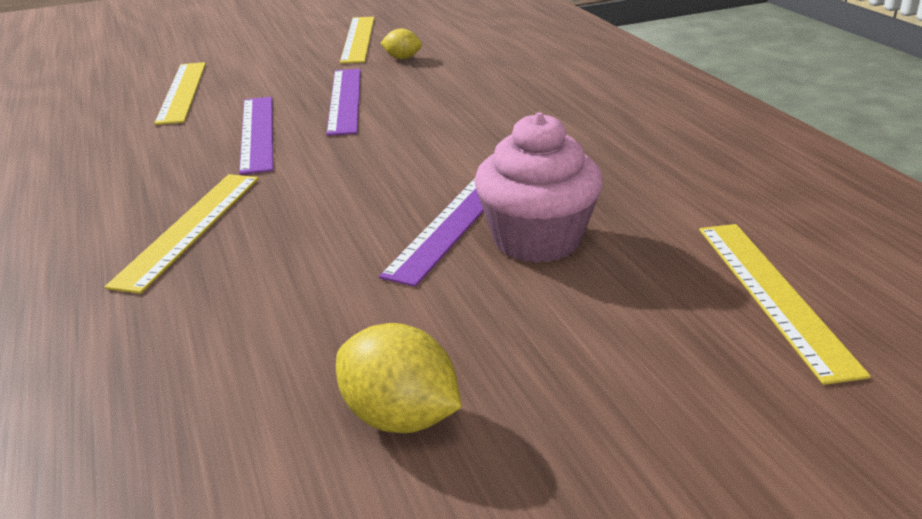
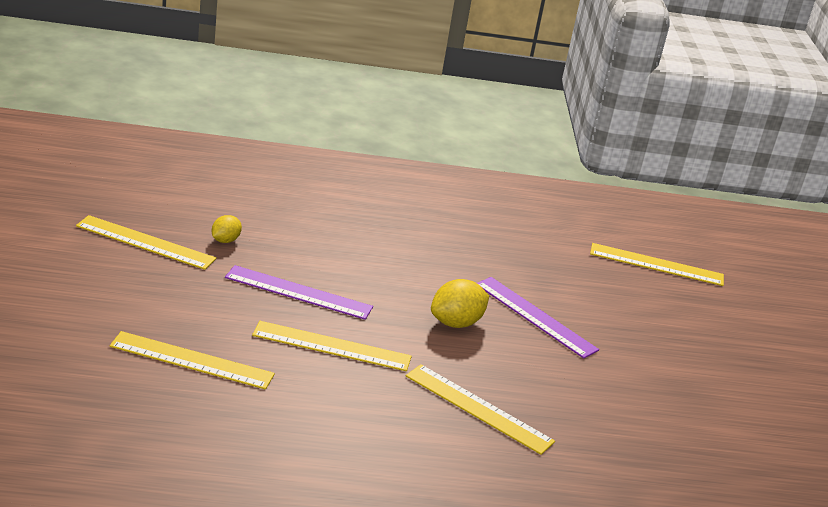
camera: 75 degrees left, 0 degrees up
(258, 133) = (332, 346): purple ruler -> yellow ruler
(400, 418) = (705, 388): yellow lemon -> yellow lemon (456, 323)
(537, 240) = (571, 299): pink cupcake -> none

